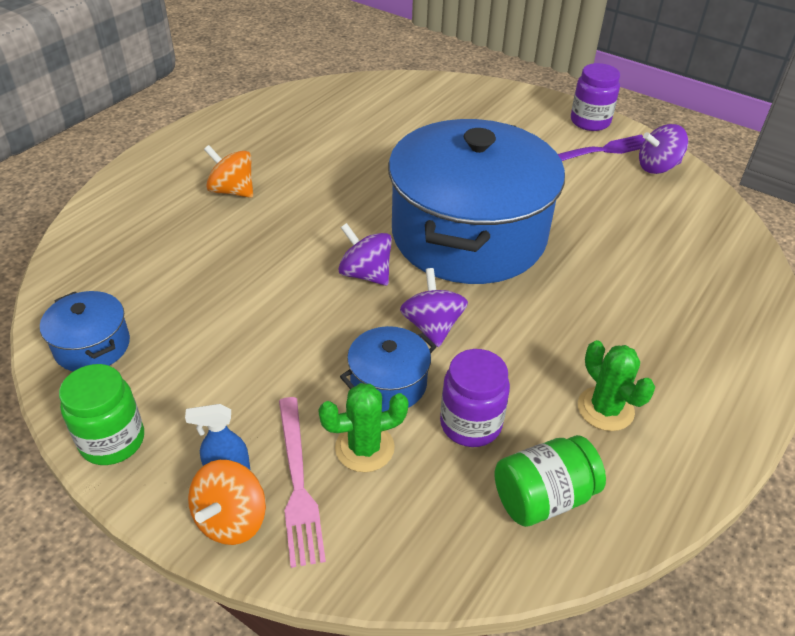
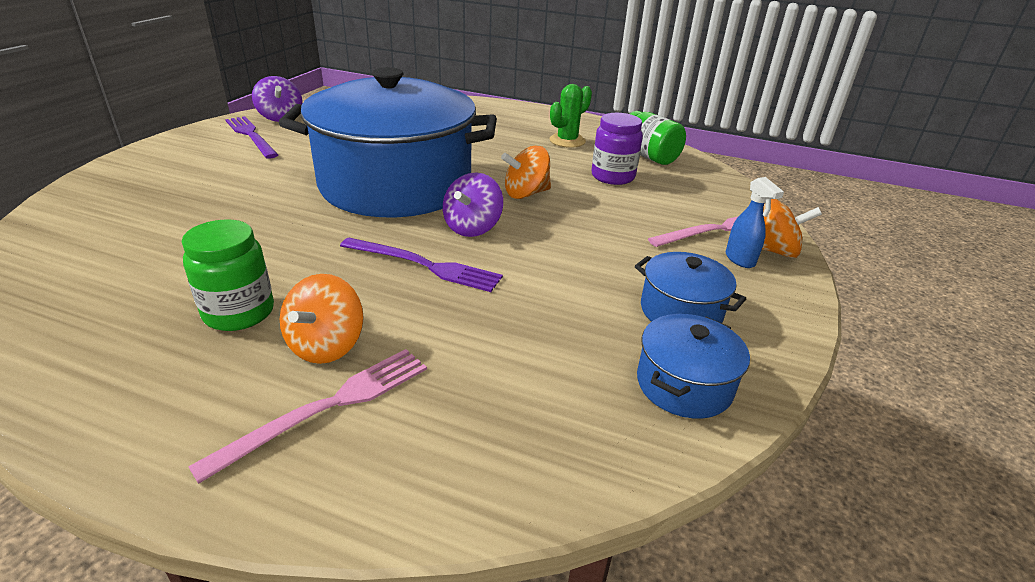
camera: 105 degrees left, 10 degrees down
(112, 441) = (775, 327): green jar -> green jar (239, 312)
(177, 190) = (327, 407): none -> pink fork
(310, 239) = (424, 265): none -> purple fork
(364, 448) = (665, 209): green cactus -> none
(388, 383) = (599, 206): blue pot -> blue pot (680, 311)
(432, 326) = (526, 194): purple spinning top -> orange spinning top
(590, 122) = (191, 138): purple jar -> none

